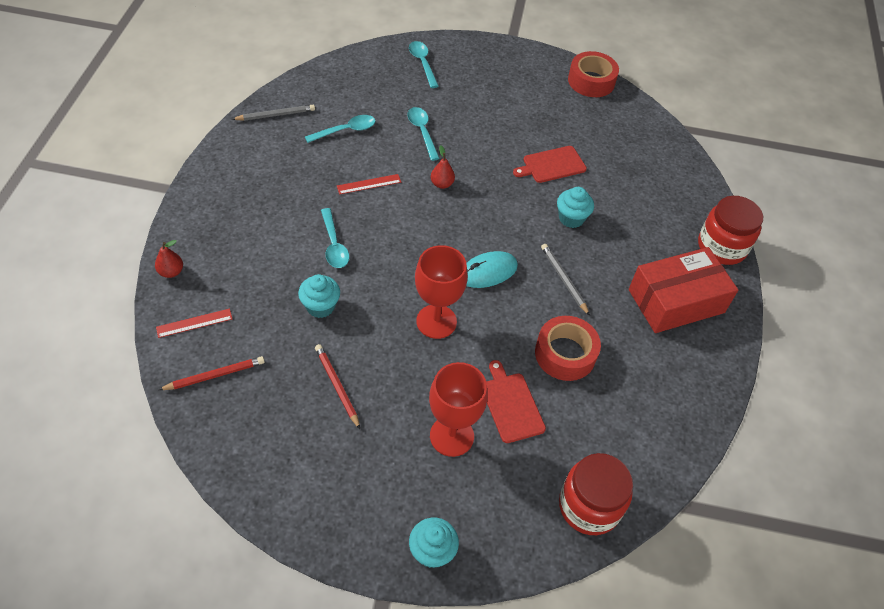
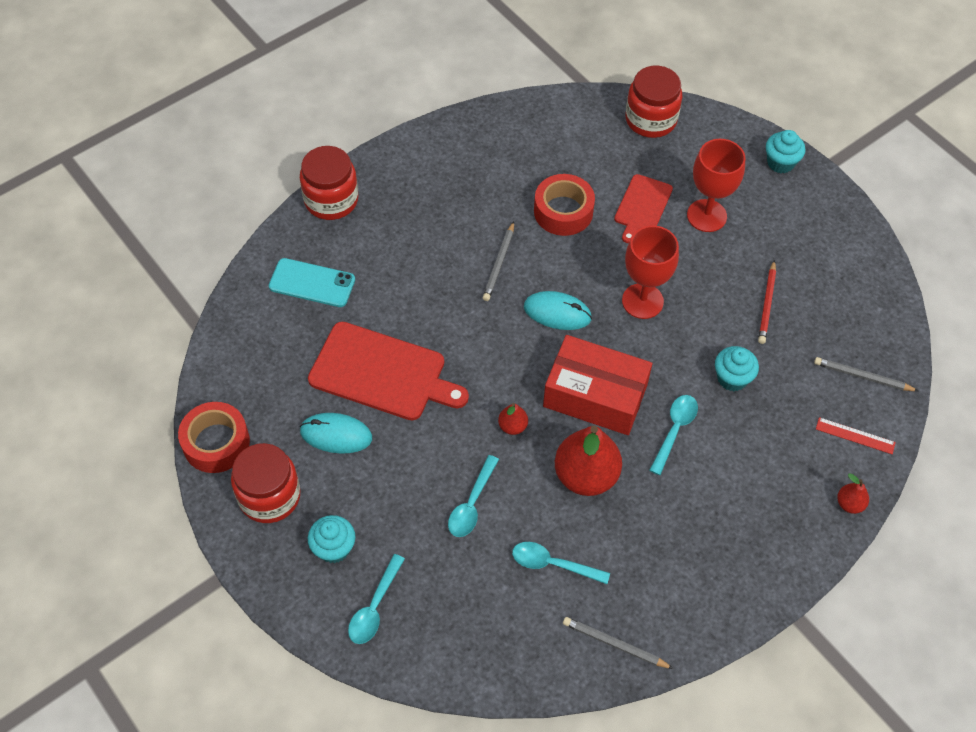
camera: 135 degrees left, 5 degrees up
(215, 375) = (862, 376): red pencil -> grey pencil
(369, 184) = (586, 476): red ruler -> red pear
(533, 75) = (269, 496): none -> red jar
(536, 120) = (336, 435): none -> turquoise mouse
(552, 165) = (382, 373): red cutting board -> red cutting board, size x1.74
(571, 218) = (429, 309): turquoise cupcake -> turquoise cupcake (334, 548)
(658, 187) = (312, 283): none -> turquoise phone
(676, 301) = (428, 188): red box -> red box (595, 395)

